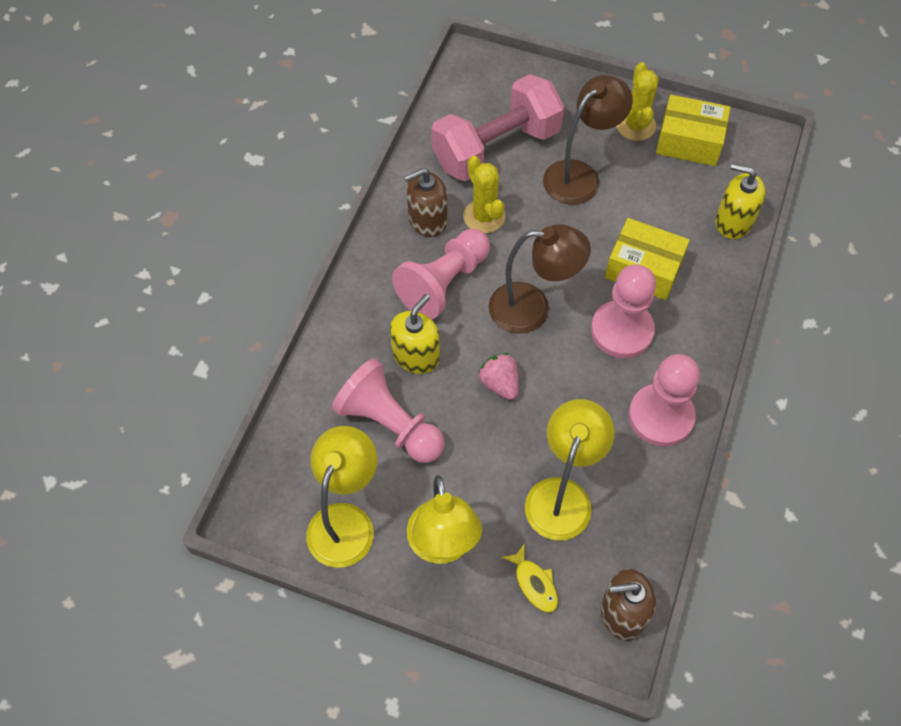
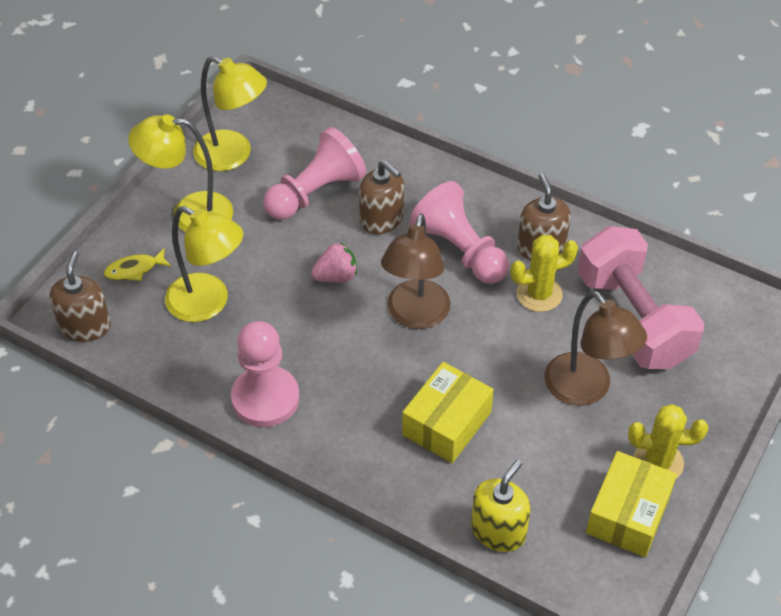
camera: 100 degrees right, 10 degrees down
(416, 355) = (382, 219): yellow soap dispenser -> brown soap dispenser
(622, 331) = (372, 386): pink pawn -> none

